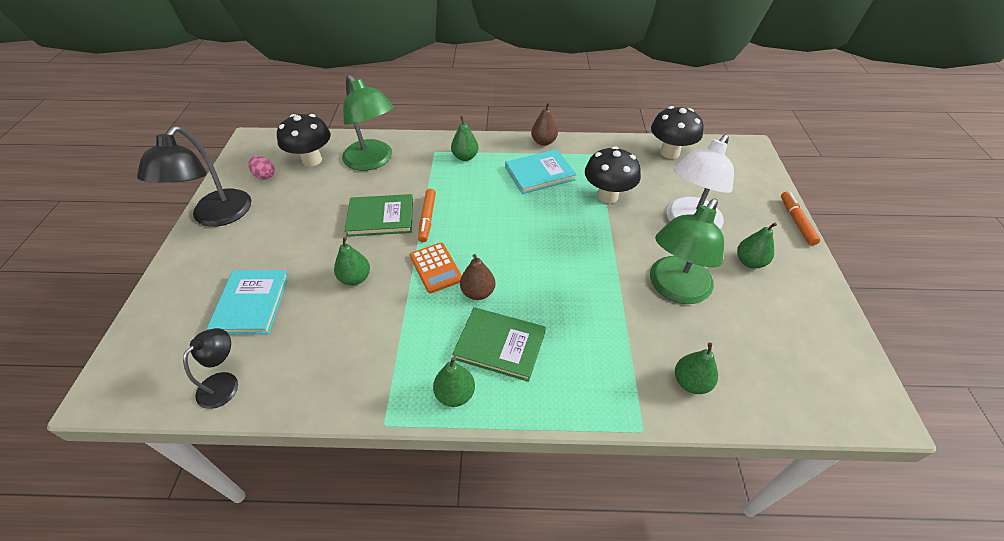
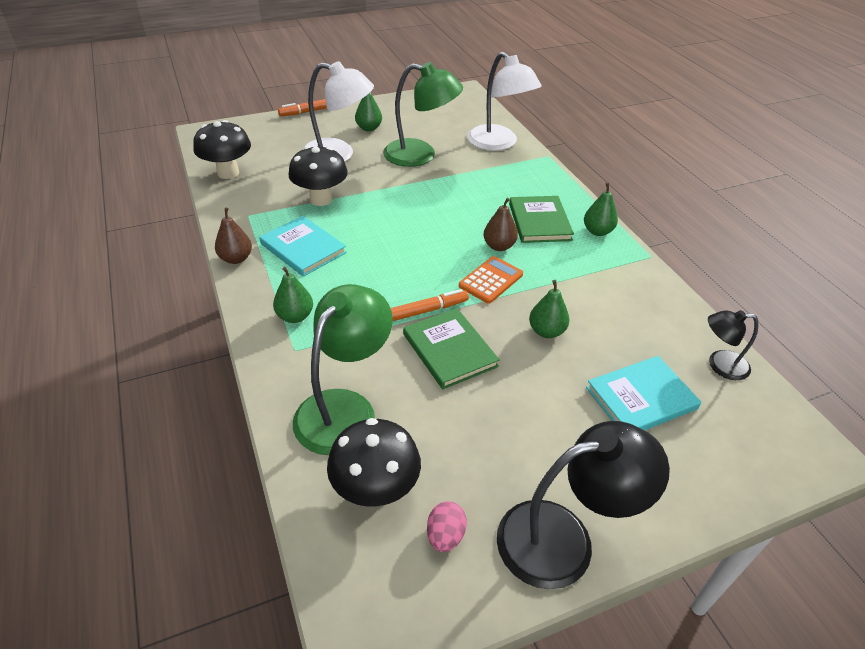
camera: 115 degrees left, 5 degrees down
(691, 382) = (498, 143): green pear -> white lamp

